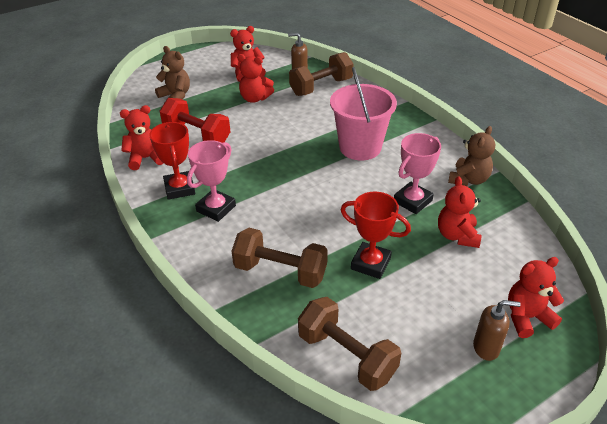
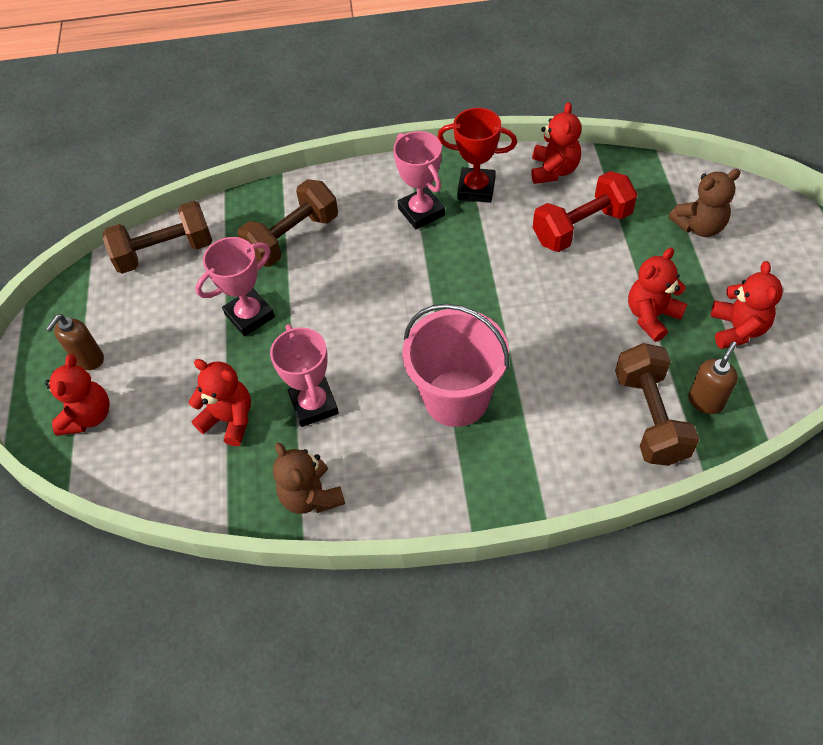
camera: 120 degrees right, 15 degrees up
(370, 263) = (249, 315): red trophy -> pink trophy

